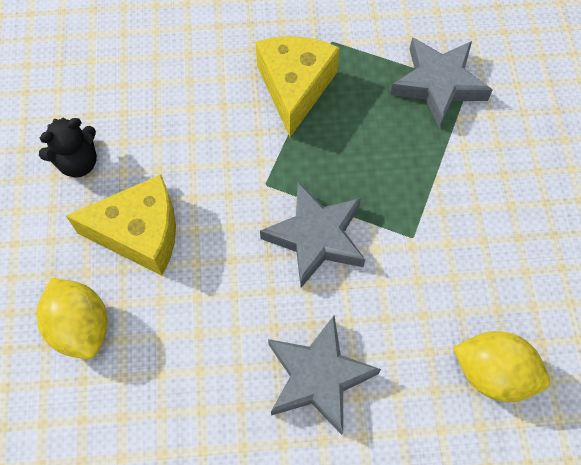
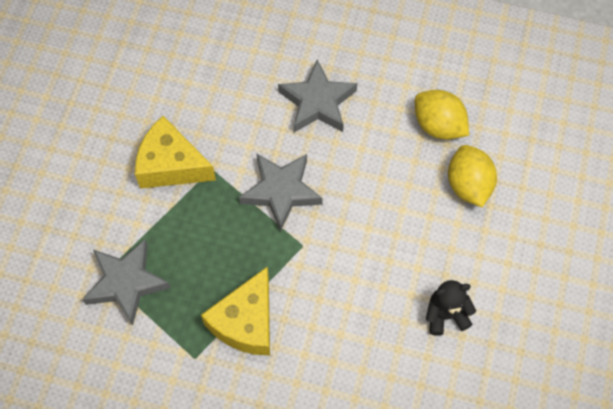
camera: 160 degrees left, 0 degrees up
(140, 233) = (410, 238): yellow cheese -> yellow cheese (171, 165)
(493, 373) = (205, 69): yellow lemon -> yellow lemon (438, 125)

